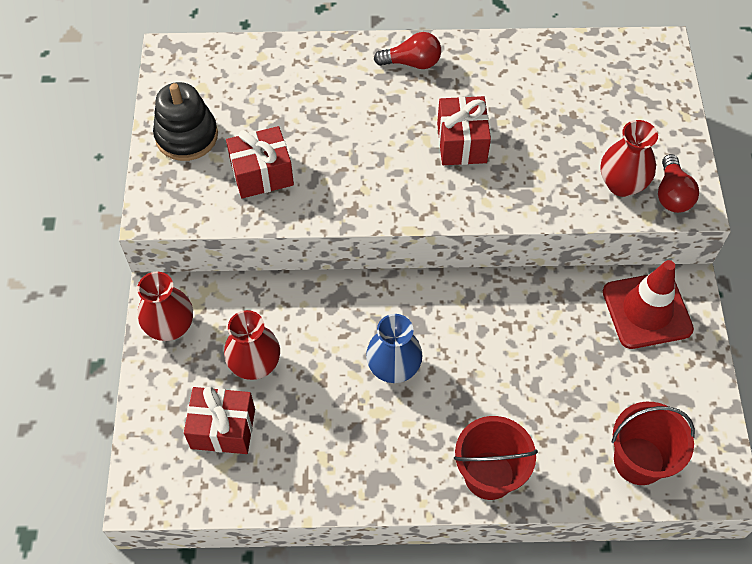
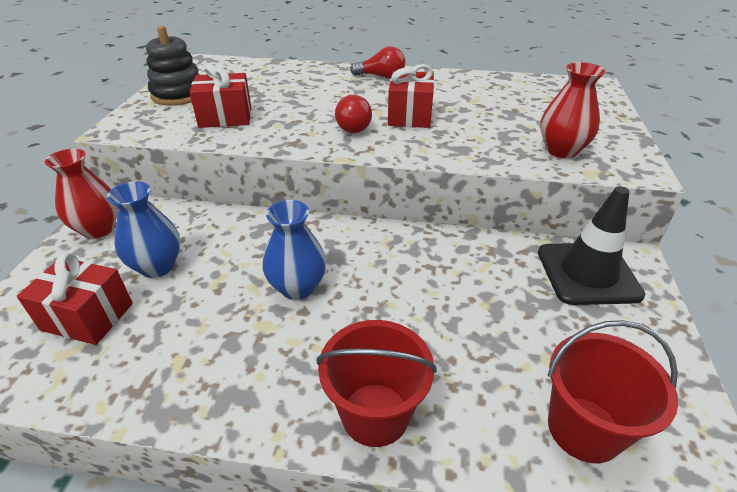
camera: 10 degrees right, 20 degrees down
(255, 364) = (157, 266): red vase -> blue vase
(647, 310) = (587, 273): red traffic cone -> black traffic cone
(672, 194) = (615, 161): red light bulb -> red light bulb (356, 126)

